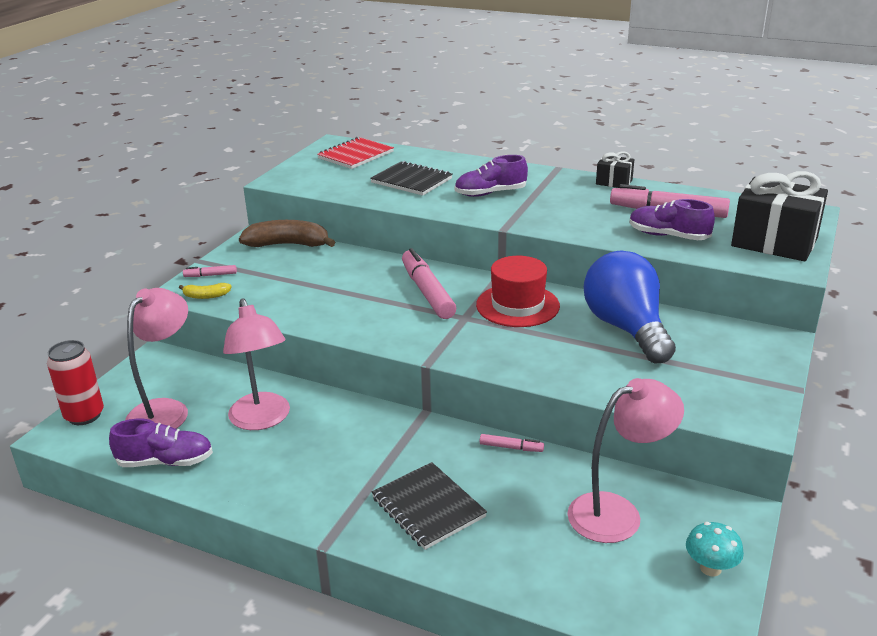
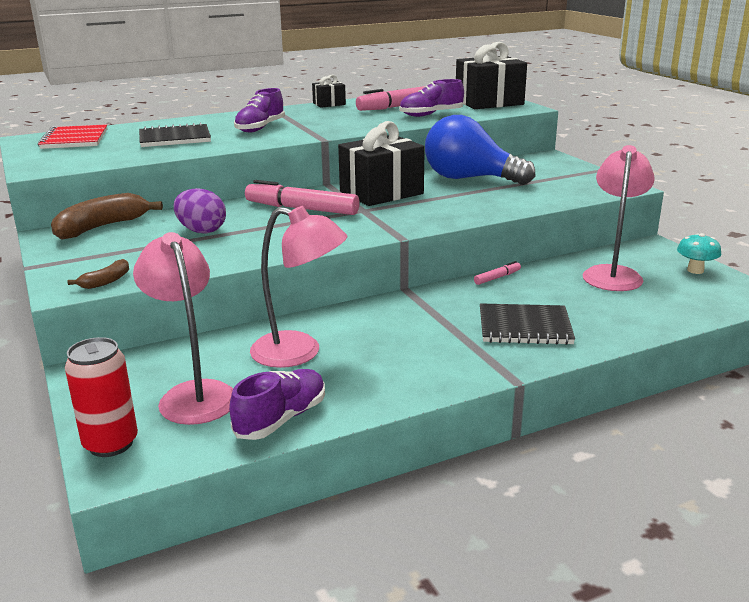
camera: 50 degrees left, 5 degrees down
(206, 296) = (106, 281): yellow banana -> brown banana
(210, 275) = (71, 269): pink marker -> none
(329, 279) = (201, 231): none -> purple egg
(517, 305) = (381, 193): red hat -> black gift

